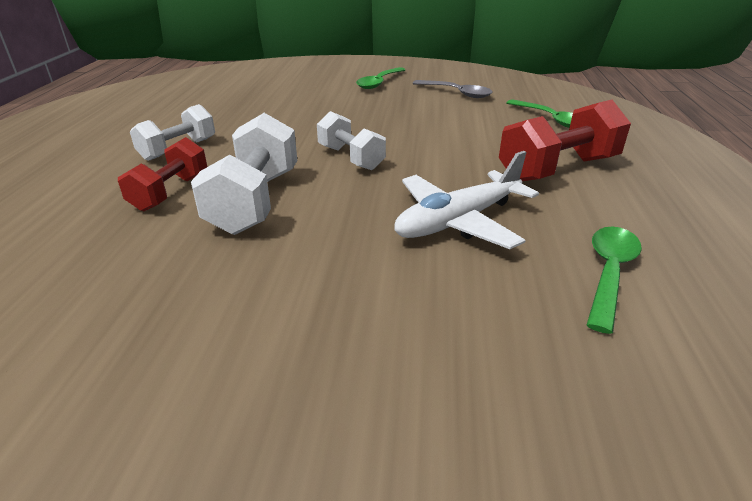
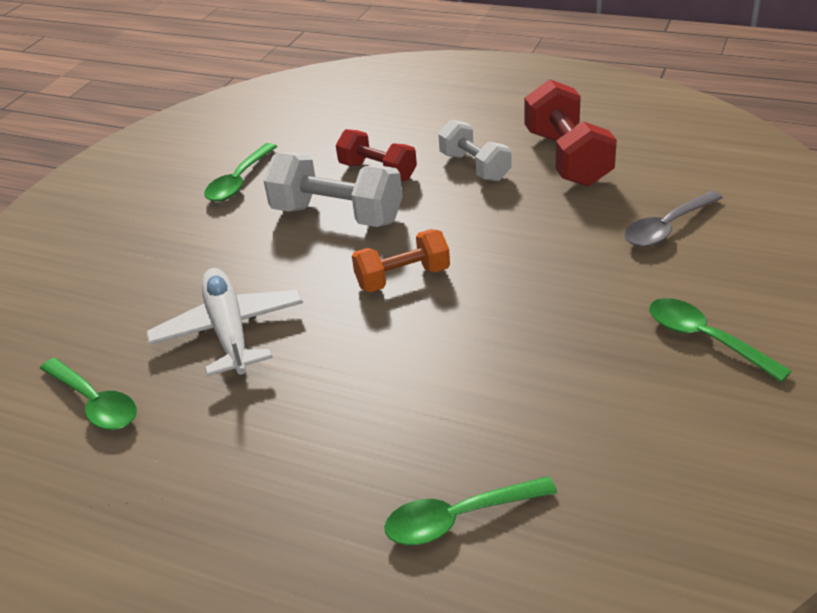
camera: 110 degrees right, 5 degrees up
(162, 288) = (239, 181): none -> green spoon
(351, 158) = (403, 278): white dumbbell -> orange dumbbell
(457, 93) = (629, 430): grey spoon -> grey spoon (666, 228)
(558, 169) = (288, 450): red dumbbell -> red dumbbell (567, 158)

